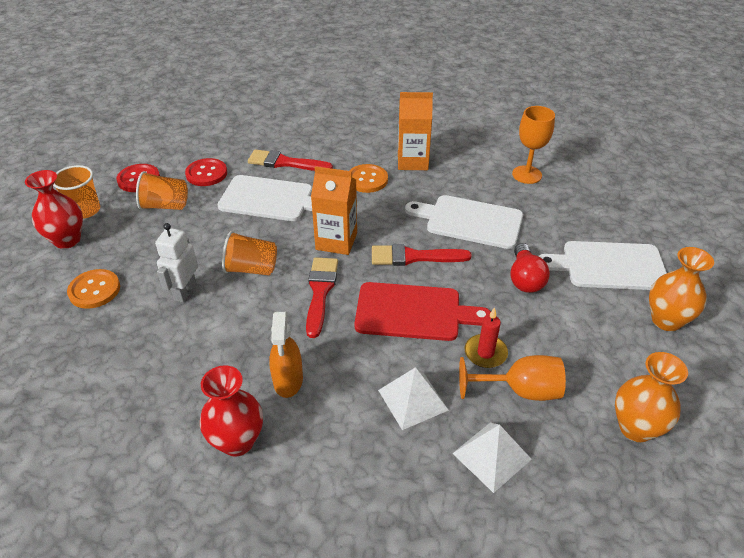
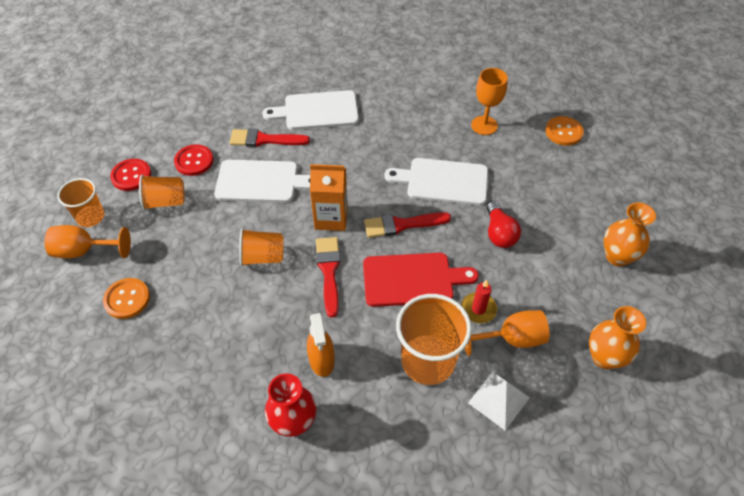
camera: 10 degrees left, 10 degrees up
(67, 240) = (84, 251): red vase -> orange goblet
(185, 291) = (210, 288): white robot -> none
(367, 180) = (344, 149): orange button -> orange button (563, 132)
(412, 161) = (381, 123): orange carton -> none
(413, 400) = (428, 361): white pyramid -> orange cup
(608, 266) = (565, 210): white cutting board -> white cutting board (317, 111)

